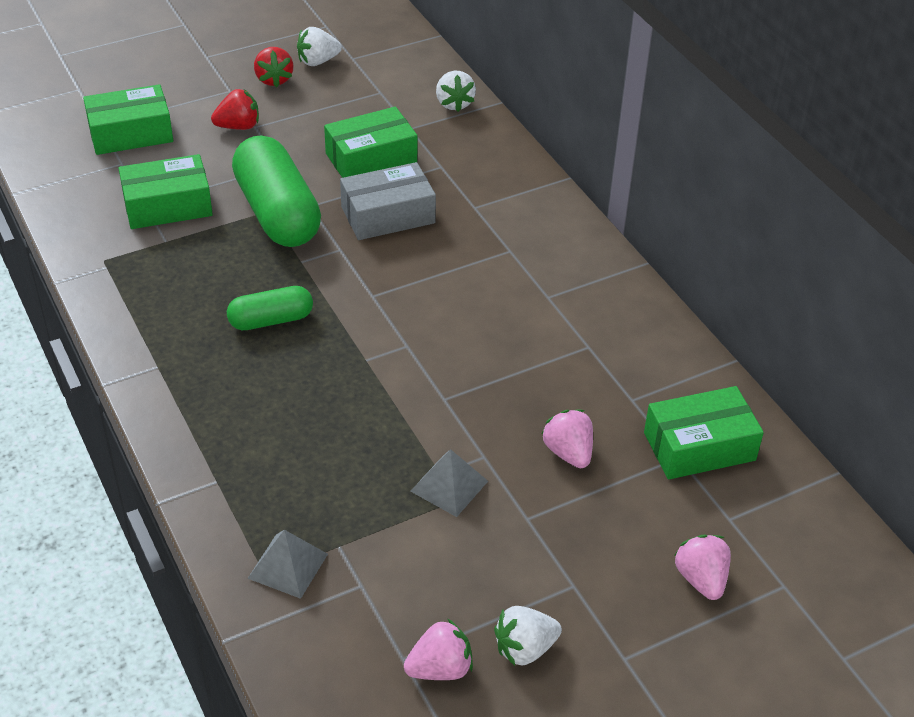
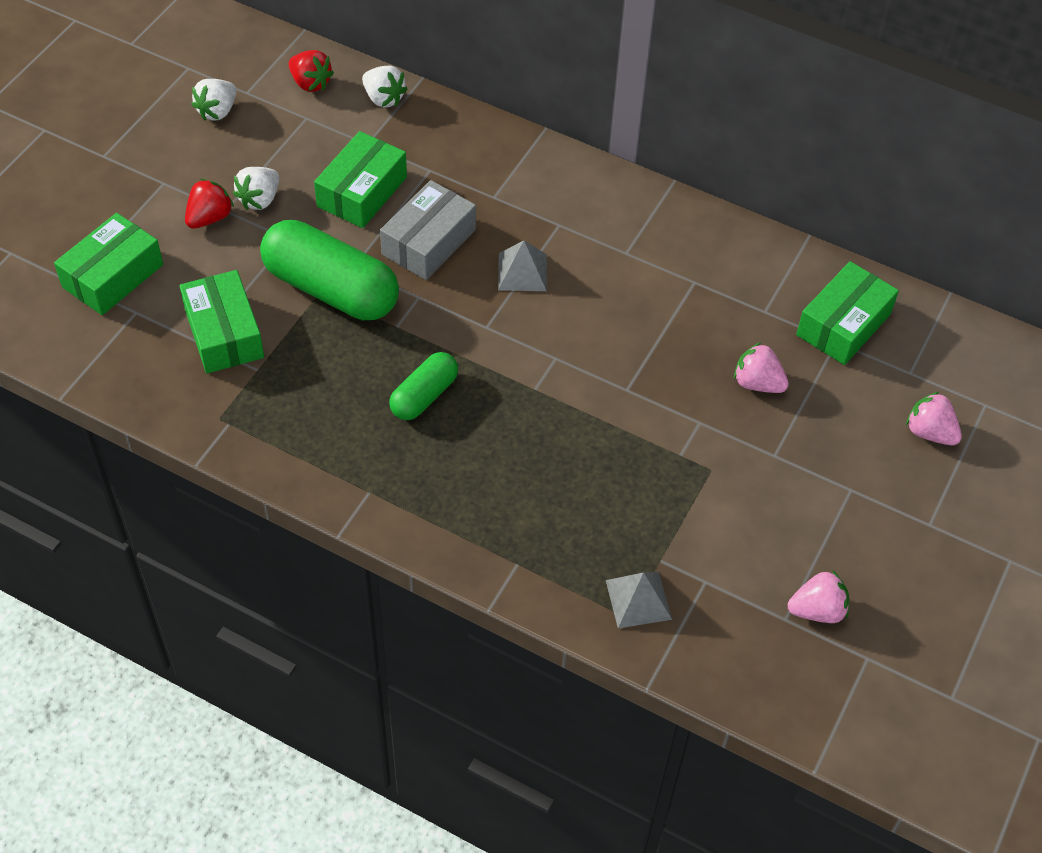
camera: 35 degrees left, 10 degrees up
(167, 206) = (224, 333): green box -> green box turned 60 degrees counterclockwise
(274, 79) = (194, 151): red strawberry -> red strawberry (310, 83)
(440, 668) = (817, 610): pink strawberry -> pink strawberry turned 45 degrees clockwise
(449, 486) = (696, 462): grey pyramid -> grey pyramid (522, 272)
(525, 649) = (860, 559): white strawberry -> white strawberry (259, 199)

